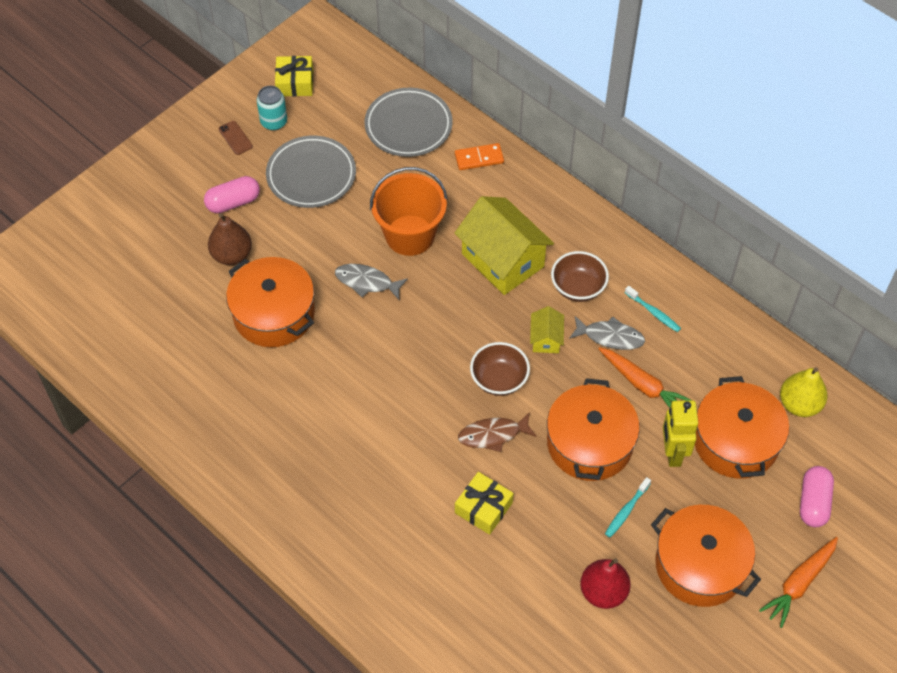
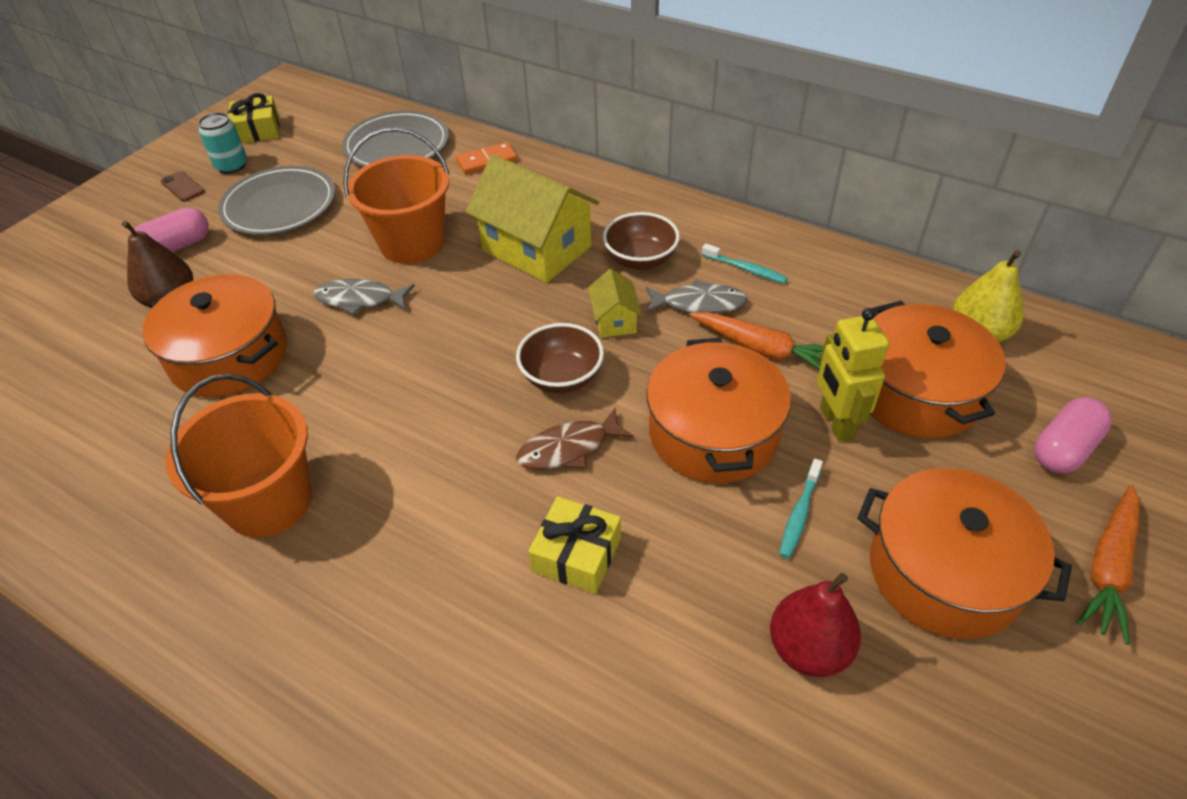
camera: 10 degrees left, 10 degrees down
(299, 433) = (269, 501): none -> orange bucket
(813, 502) = (1064, 449): pink capsule -> pink capsule turned 45 degrees clockwise

